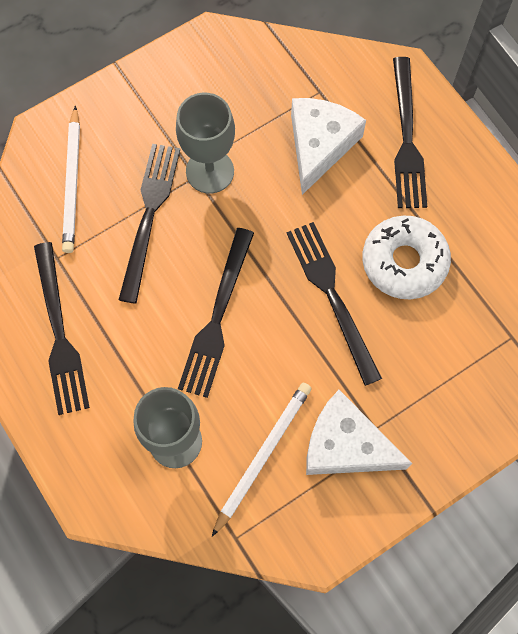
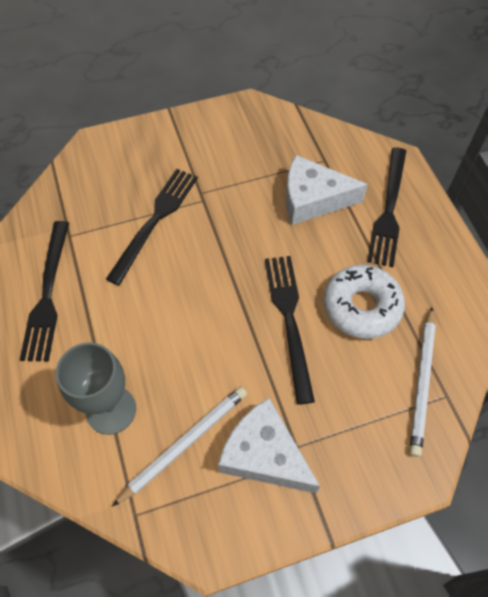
camera: 15 degrees right, 10 degrees down
(73, 182) = (104, 183): white pencil -> white pencil (422, 382)
(210, 171) = (216, 199): grey goblet -> none
(217, 317) = (184, 313): black fork -> none
(319, 145) = (313, 199): white cheese -> white cheese turned 120 degrees counterclockwise

